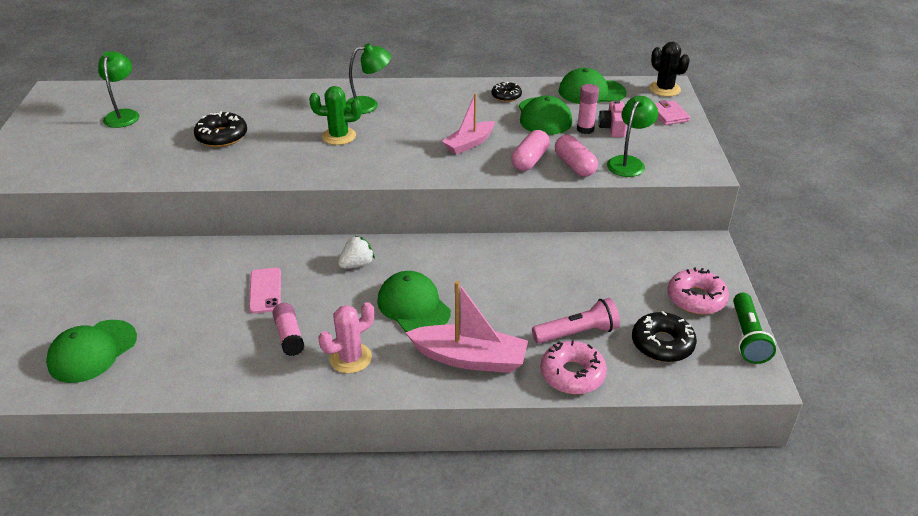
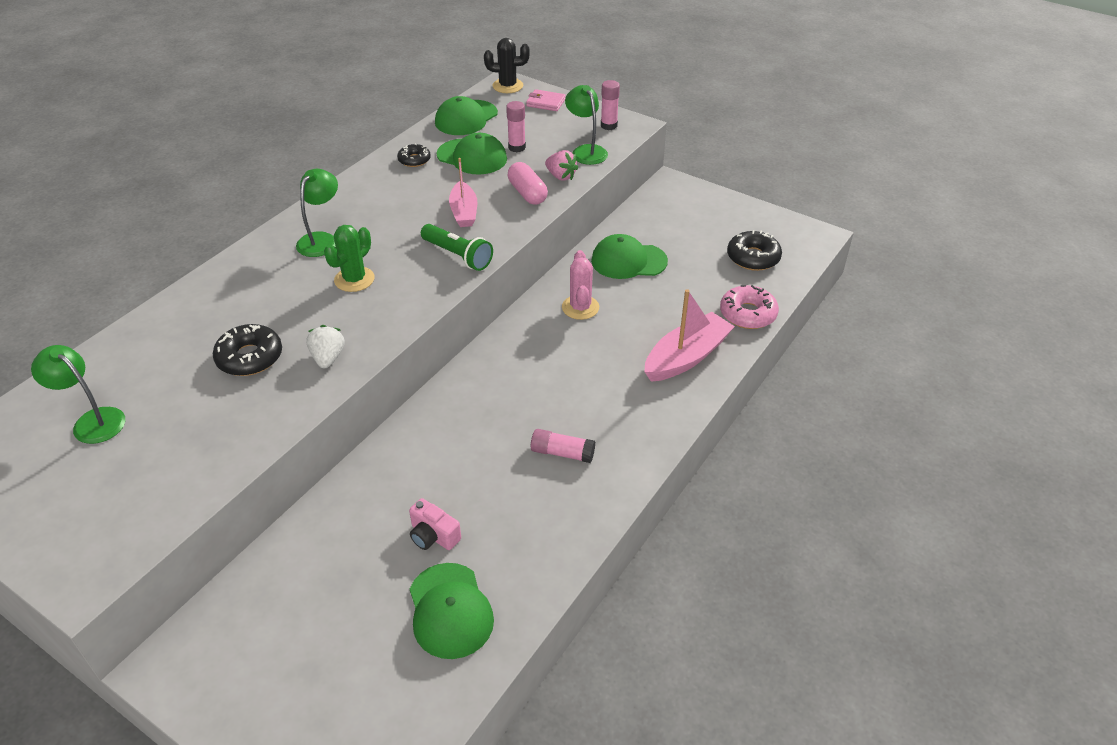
camera: 55 degrees left, 5 degrees up
(265, 290) = (481, 445): pink phone -> none
(350, 358) = (626, 425): pink cactus -> pink cactus (580, 307)
(357, 264) = (505, 370): white strawberry -> white strawberry (328, 358)
(413, 306) = (595, 360): green cap -> green cap (628, 261)
(574, 165) = (561, 176): pink capsule -> pink strawberry
(577, 333) = (707, 290): pink flashlight -> none
(612, 128) = (531, 135): pink camera -> pink camera (433, 536)
(684, 158) = (609, 125): none -> pink glue stick
(696, 298) = (721, 218): pink donut -> none
(747, 337) = (778, 219): green flashlight -> green flashlight (458, 256)

